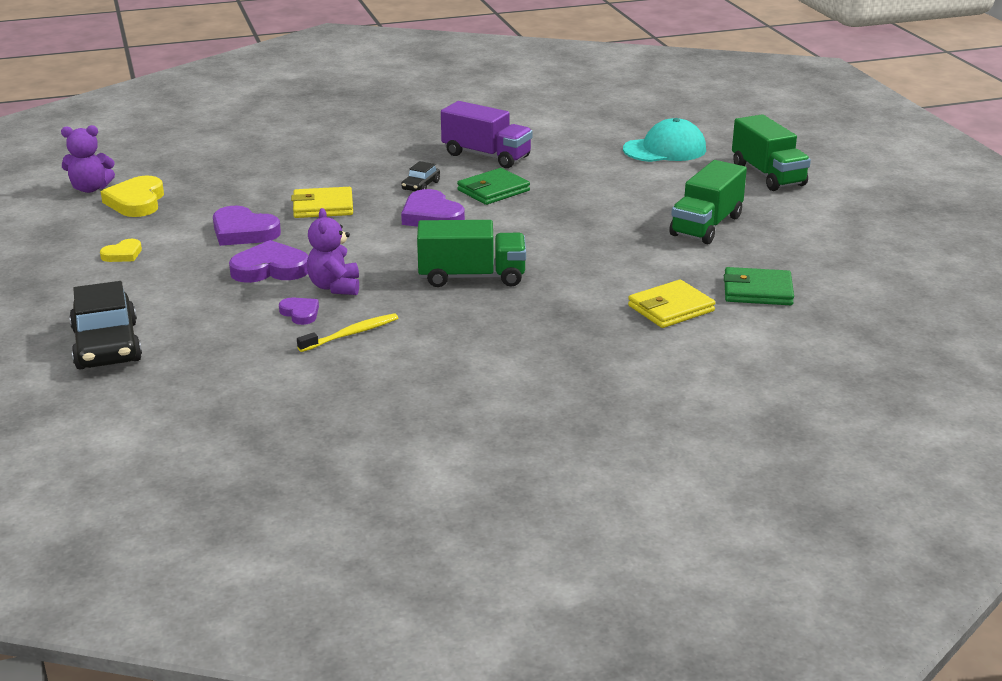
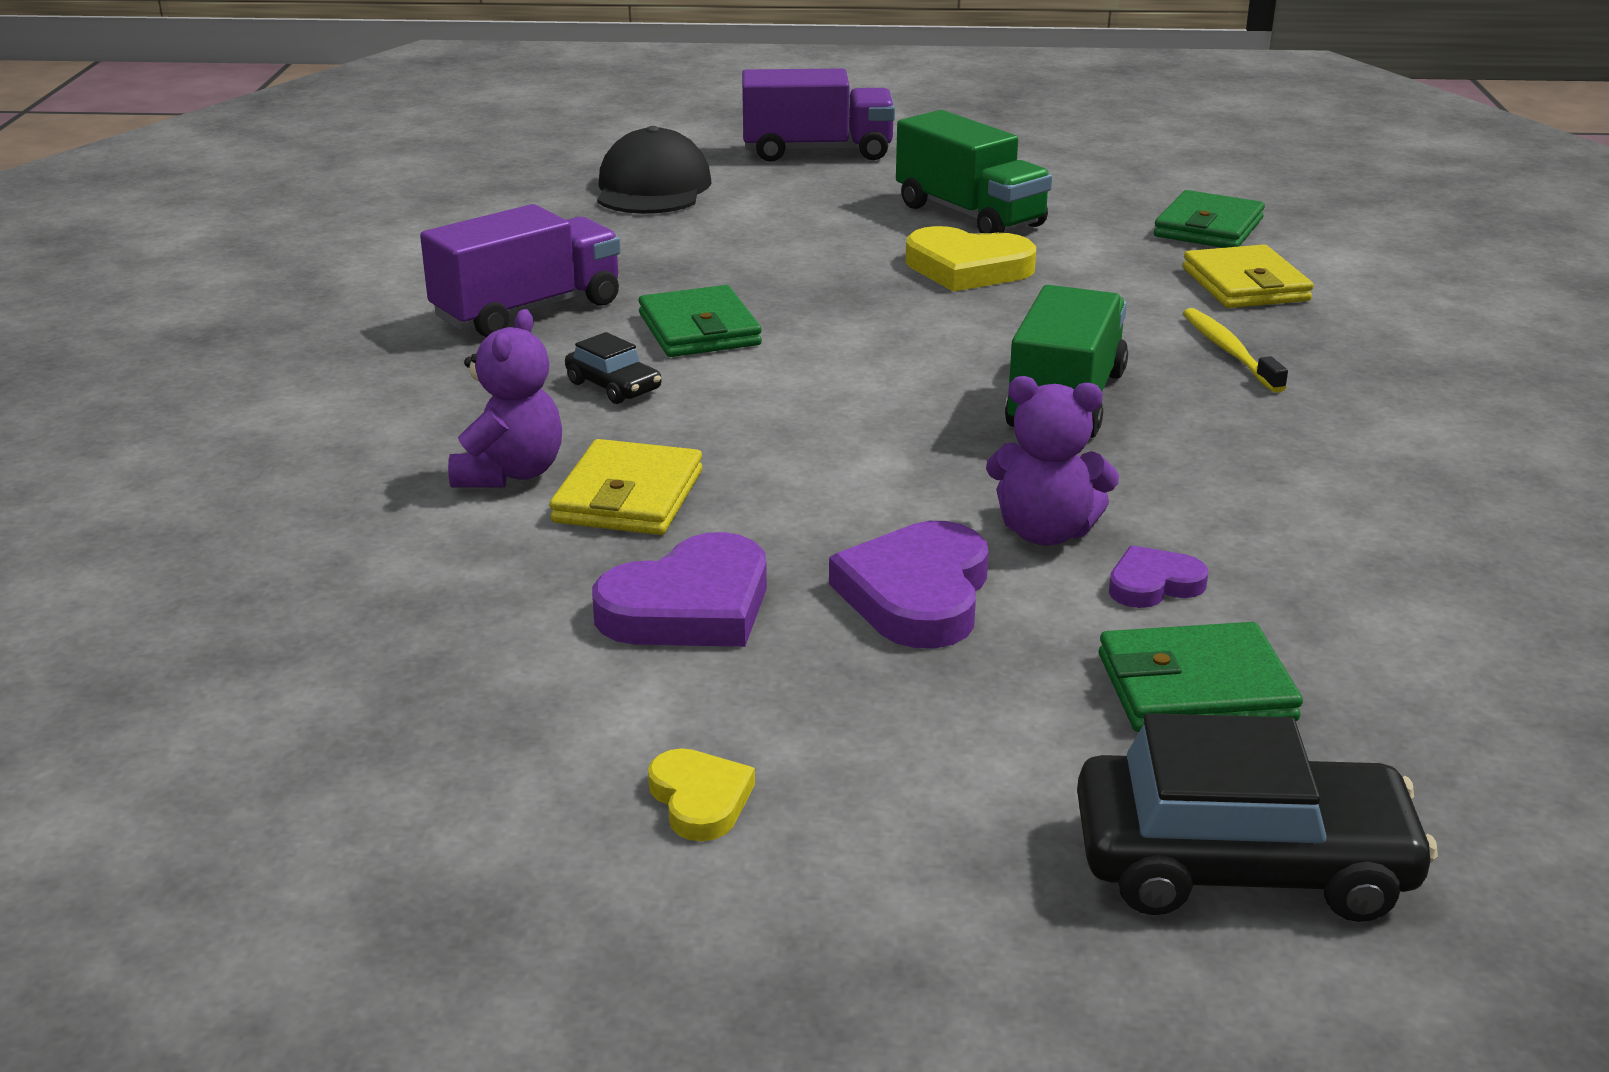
camera: 70 degrees left, 0 degrees up
(90, 188) = (167, 829): purple teddy bear -> purple teddy bear (510, 473)
(136, 202) = (354, 749): yellow heart -> yellow heart (967, 268)
(221, 328) = (1195, 687): none -> green wallet
(351, 334) = (1264, 542): yellow toothbrush -> yellow toothbrush (1229, 351)
(431, 216) = (770, 397): purple heart -> none
(665, 149) = (652, 188): turquoise cap -> black cap
(768, 175) = (817, 152): green truck -> purple truck

